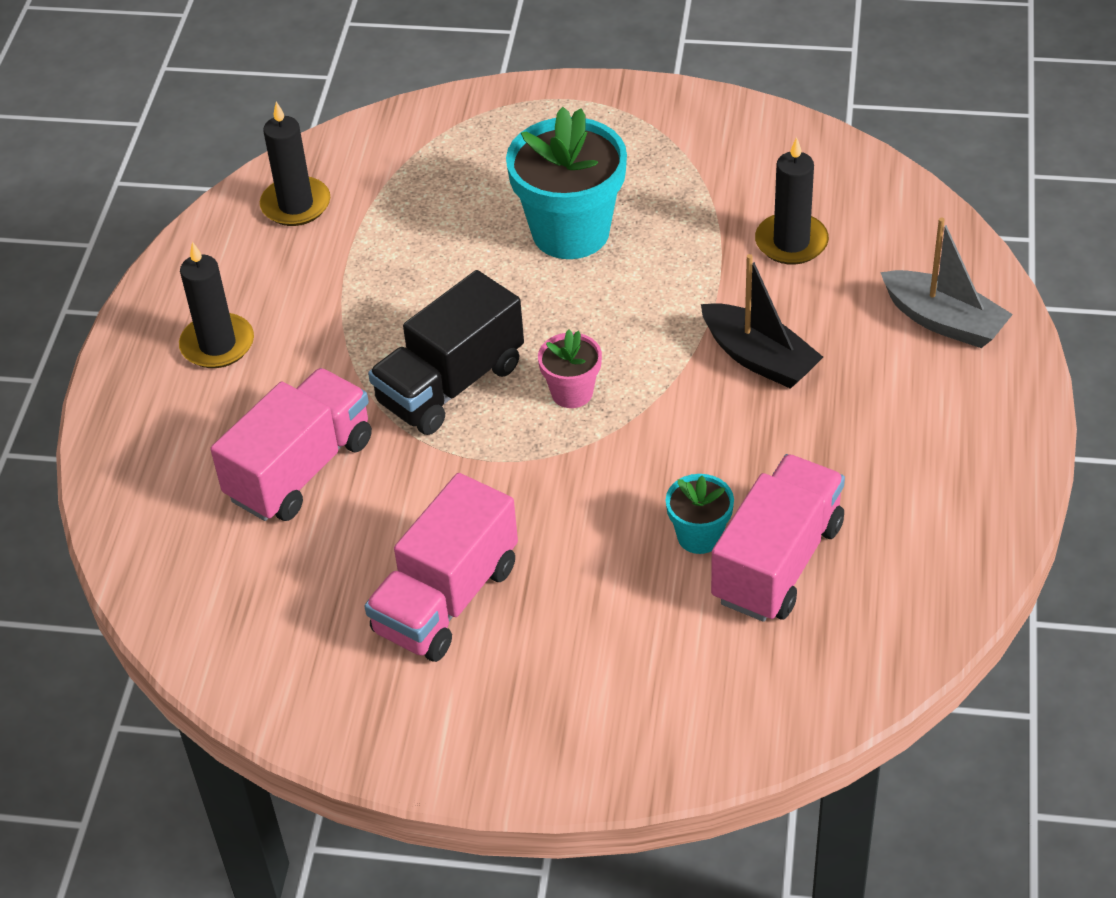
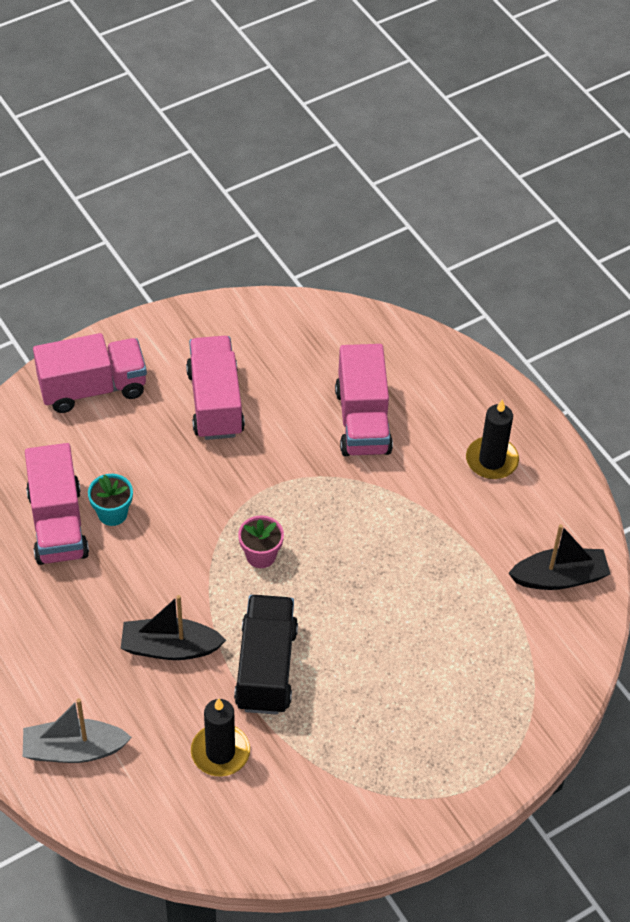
camera: 135 degrees right, 5 degrees up
(296, 205) = (559, 577): black candle -> black boat
(450, 384) = (335, 518): black truck -> black truck (266, 668)
(570, 232) = (369, 668): turquoise flower pot -> none
(583, 718) = (93, 388): none -> pink truck

